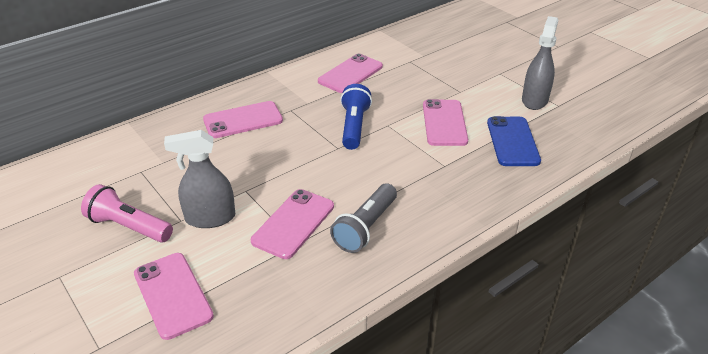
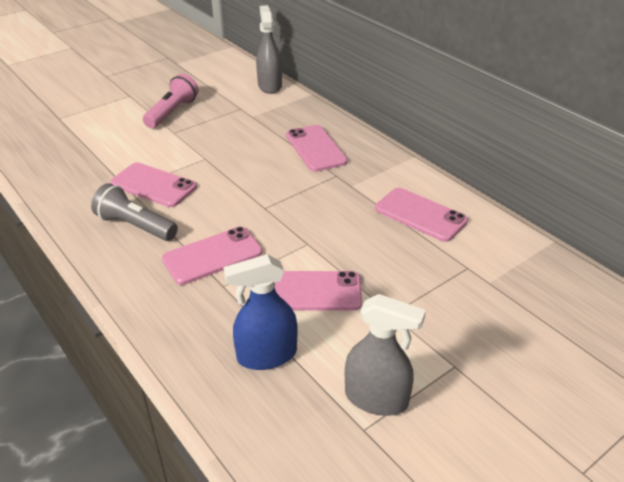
camera: 90 degrees right, 0 degrees up
(173, 295) = (93, 138): pink phone -> pink phone (212, 256)
(210, 218) = (172, 144): grey spray bottle -> grey spray bottle (270, 86)
(354, 126) = (304, 218): blue flashlight -> none
(512, 141) = (266, 355): blue phone -> blue spray bottle

